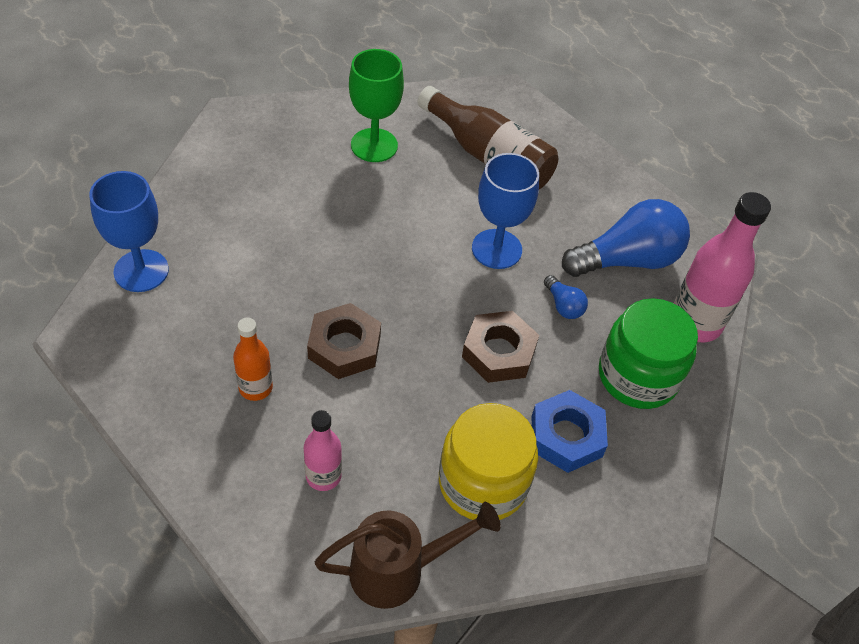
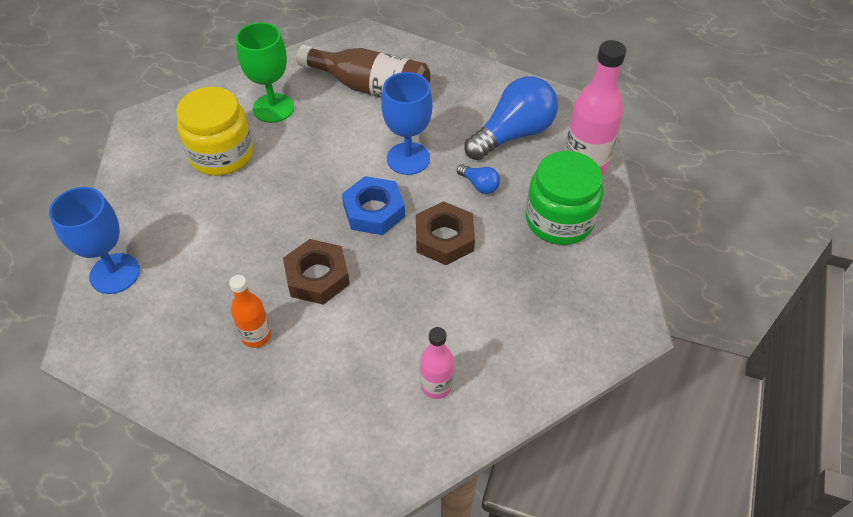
camera: 15 degrees left, 0 degrees up
(323, 476) = (344, 387): pink bottle -> pink bottle (436, 385)
(399, 570) = (439, 439): brown watering can -> none
(483, 482) = (475, 345): yellow jar -> yellow jar (221, 154)
(566, 436) = (525, 285): blue nut -> blue nut (374, 211)

